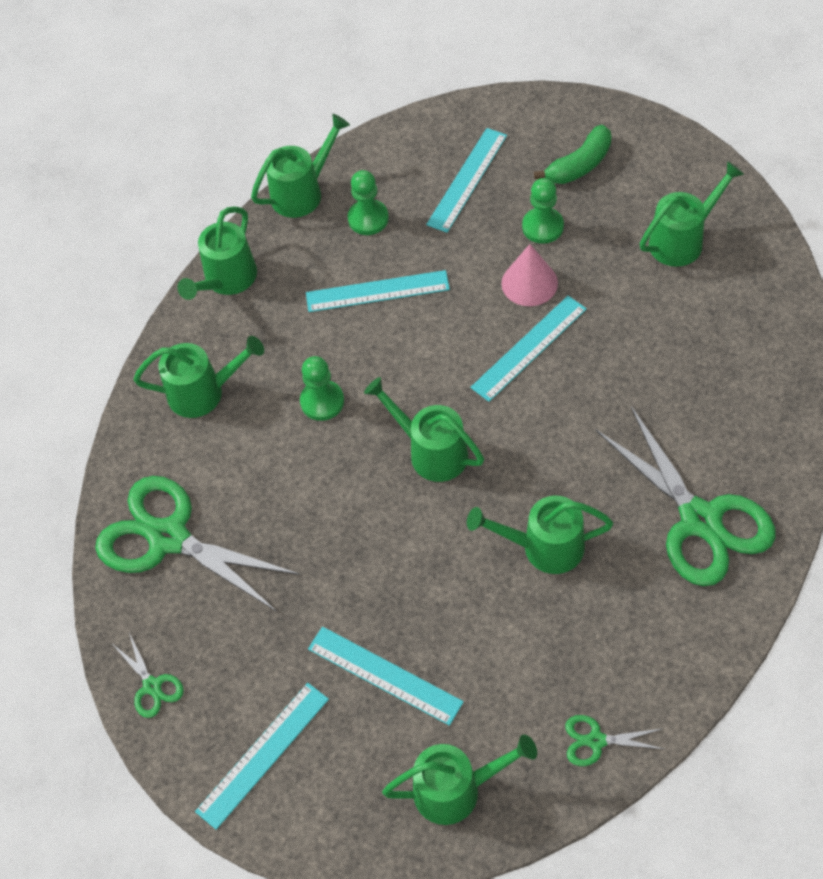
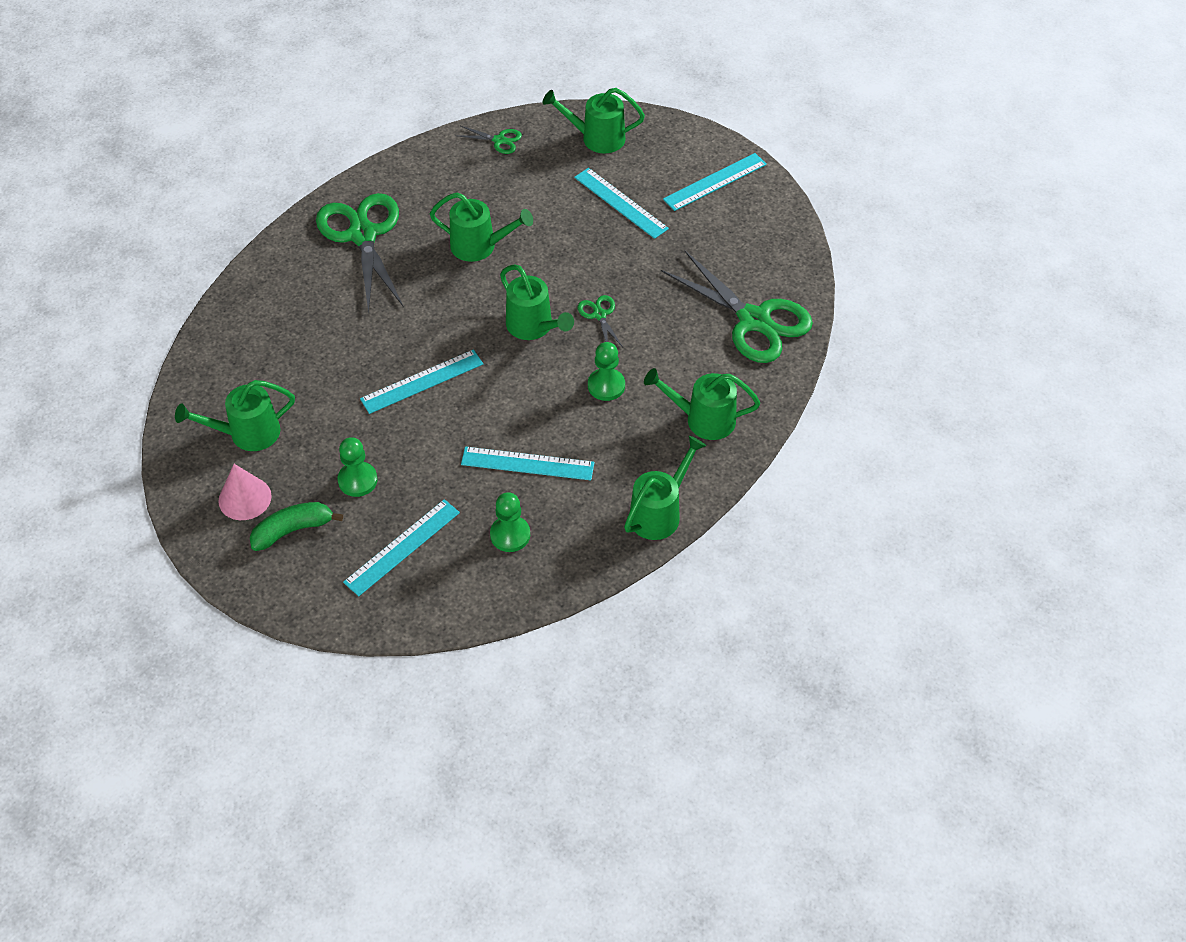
camera: 170 degrees left, 5 degrees down
(152, 686) = (783, 234): green scissors -> green scissors (599, 315)
(303, 192) = (562, 581): green watering can -> none
(529, 283) = (395, 434): pink cone -> pink cone (245, 498)

